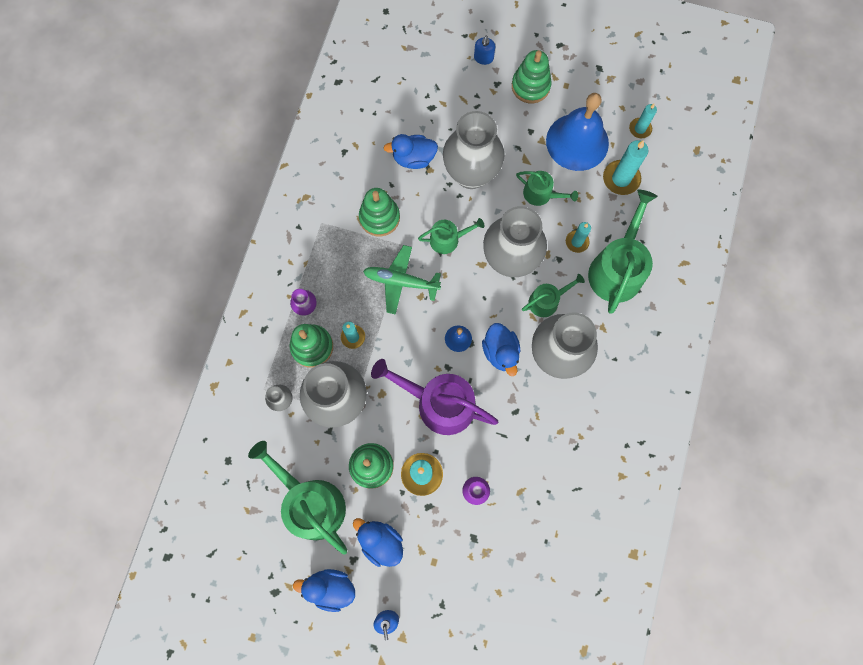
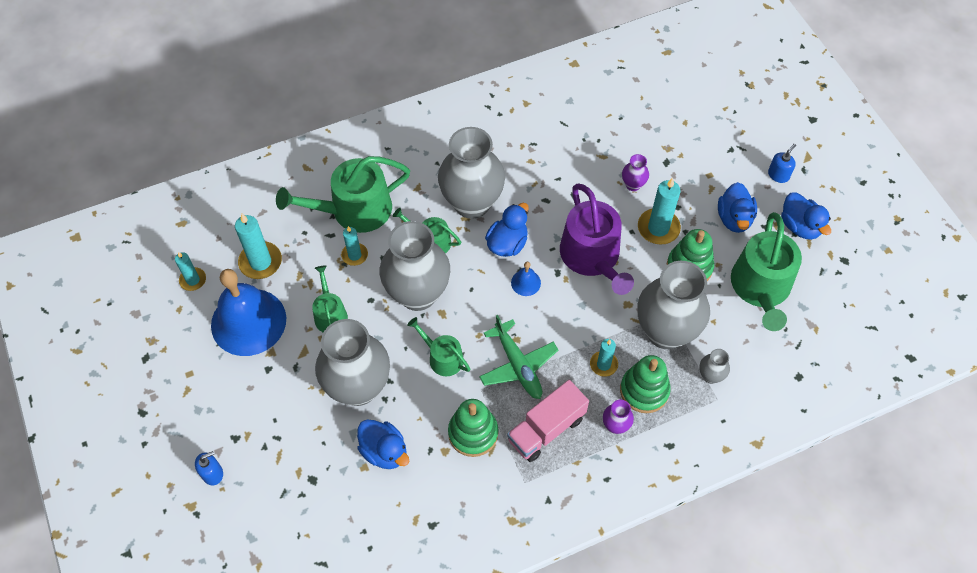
camera: 130 degrees left, 15 degrees down
(342, 263) = (546, 429): none -> pink truck
(530, 86) = (215, 404): green stacking toy -> none

